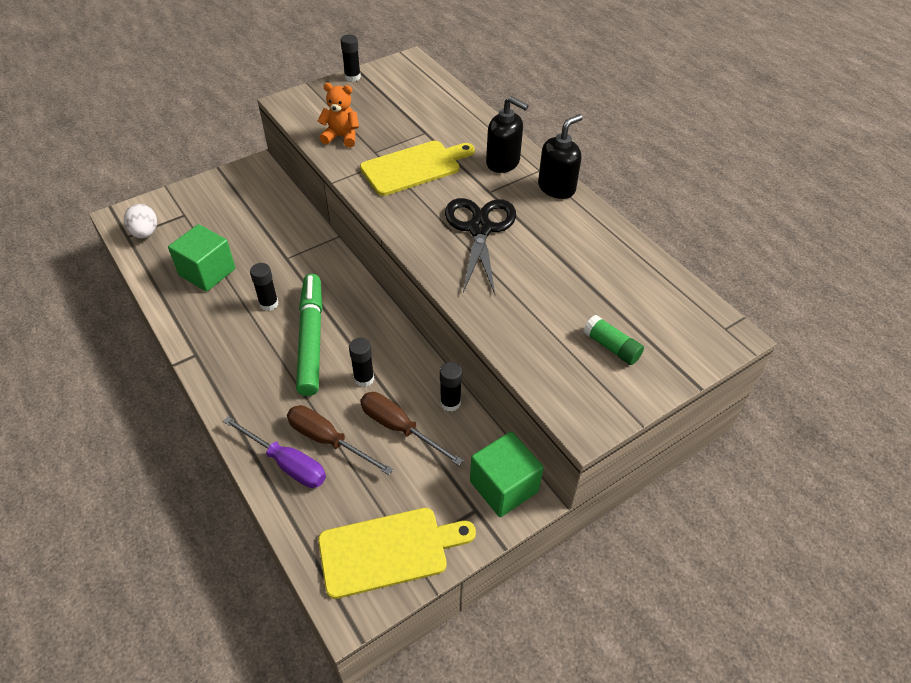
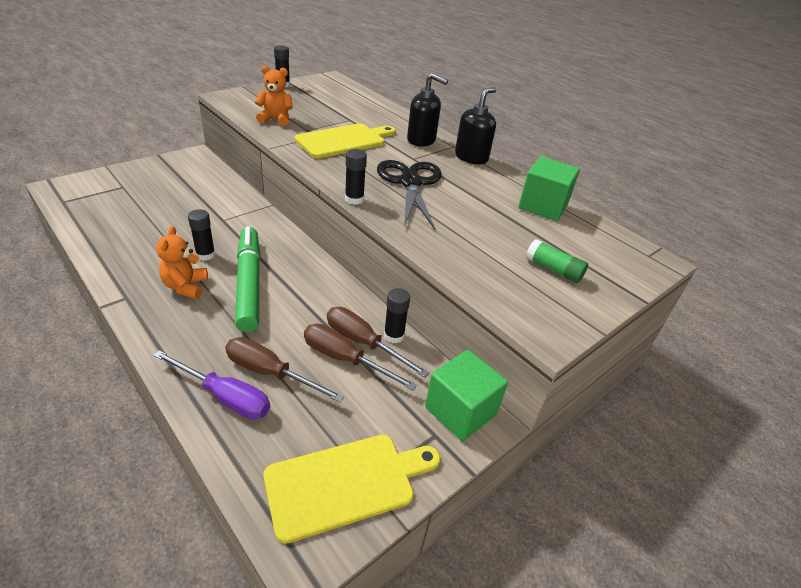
camera: 10 degrees left, 10 degrees down
(145, 233) = (82, 199): white egg -> none
(207, 272) = (143, 230): green cube -> green cube (543, 206)
(250, 342) = (186, 287): none -> orange teddy bear
(364, 378) = (305, 316): black glue stick -> black glue stick (354, 199)
(419, 410) = (363, 343): none -> brown screwdriver

